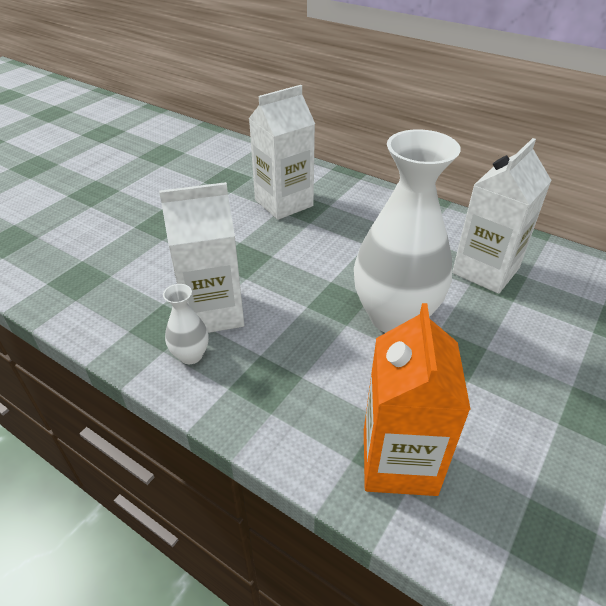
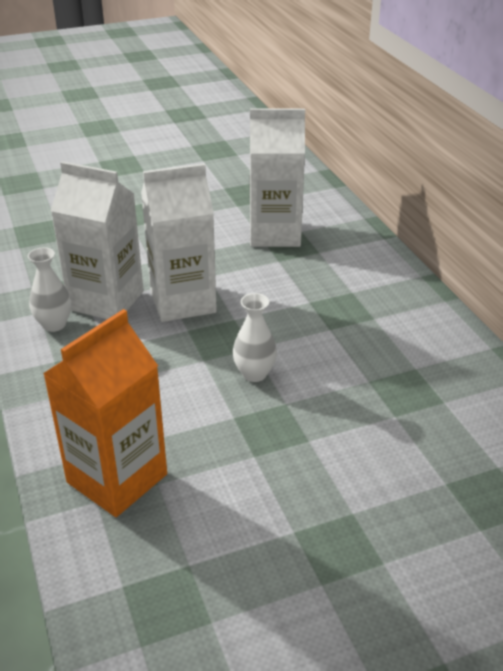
camera: 35 degrees right, 5 degrees down
(394, 317) = (254, 374): white vase -> white vase, size x0.43
(485, 271) = (403, 376): white carton -> white carton (183, 301)

